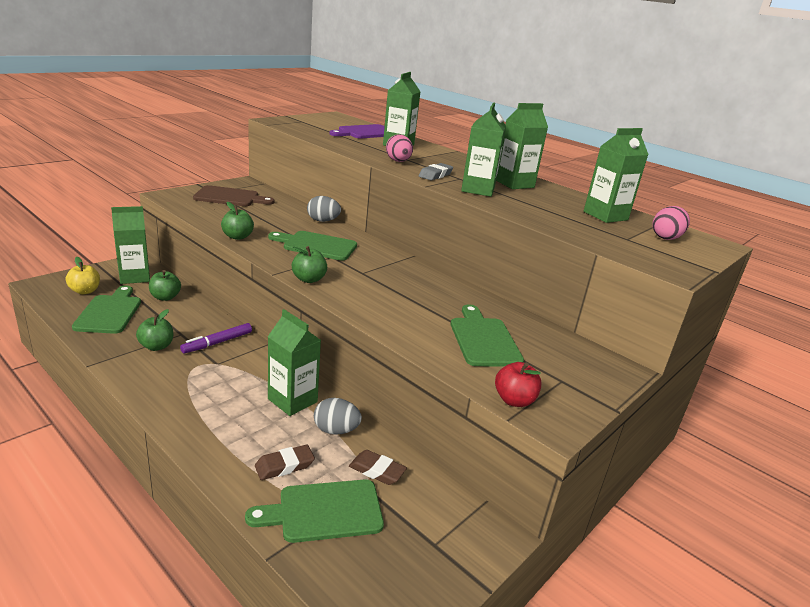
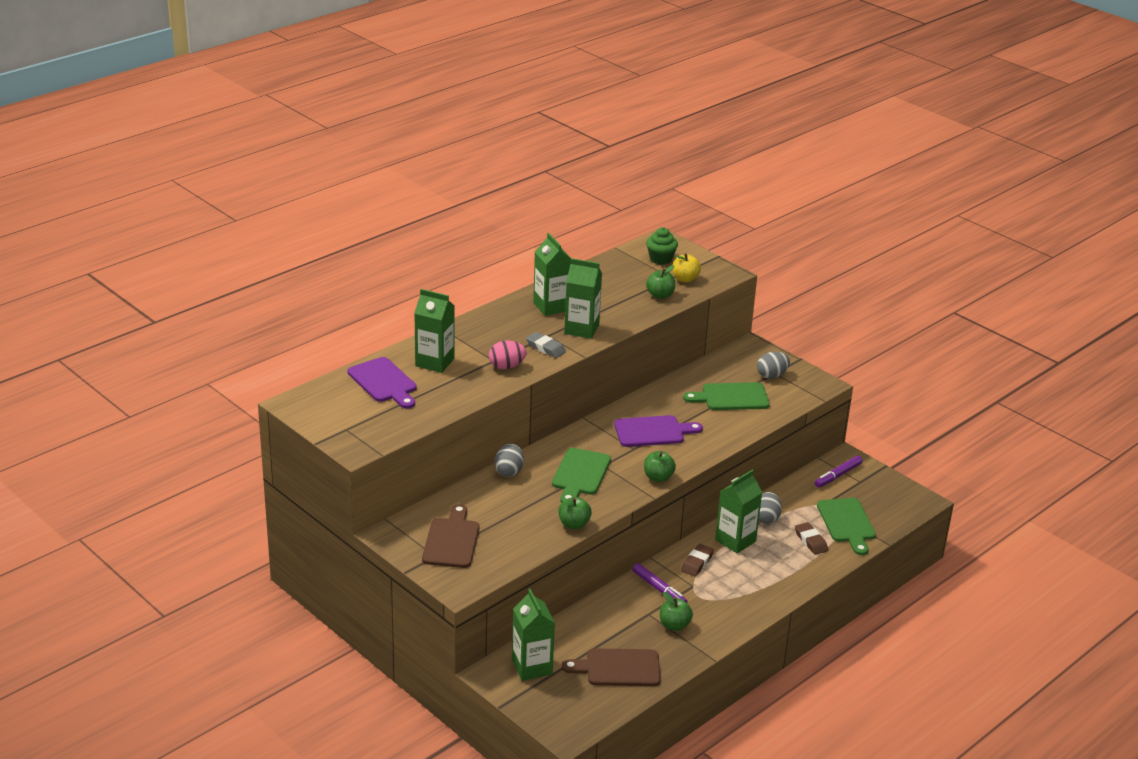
camera: 85 degrees left, 5 degrees up
(85, 291) = (575, 696): yellow apple -> yellow apple (685, 279)
(110, 312) = (618, 668): green cutting board -> brown cutting board
(165, 297) = (576, 636): green apple -> green apple (660, 295)
(377, 471) = (804, 501): brown eraser -> brown eraser (697, 563)
(395, 285) = (653, 432): none -> purple cutting board
(444, 517) = (838, 476): none -> purple marker
(514, 400) = (804, 395): red apple -> none
(553, 377) = (771, 375): none -> grey egg
(605, 216) = (622, 275): green carton -> none
(666, 237) = (660, 259): pink egg -> green cupcake

